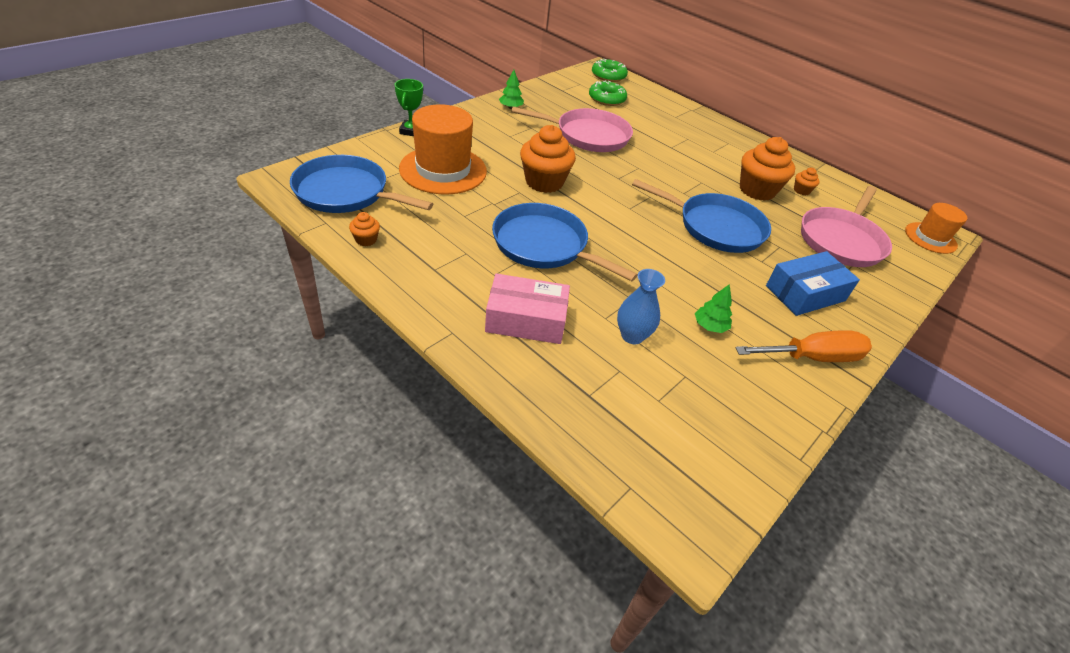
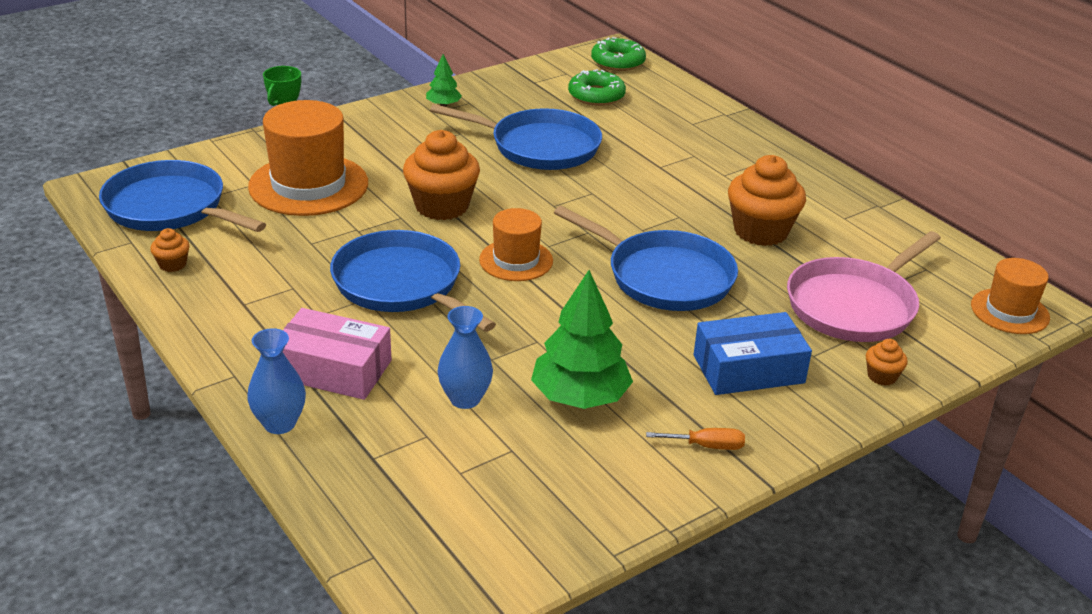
camera: 15 degrees right, 10 degrees down
(505, 372) = (279, 423): none -> blue vase
(588, 135) = (540, 147): pink pan -> blue pan
(614, 221) = (516, 260): none -> orange hat
(710, 326) = (580, 397): green tree -> green tree, size x1.98
(801, 190) = (834, 235): orange cupcake -> orange cupcake (882, 376)
(812, 357) = (707, 446): orange screwdriver -> orange screwdriver, size x0.51

